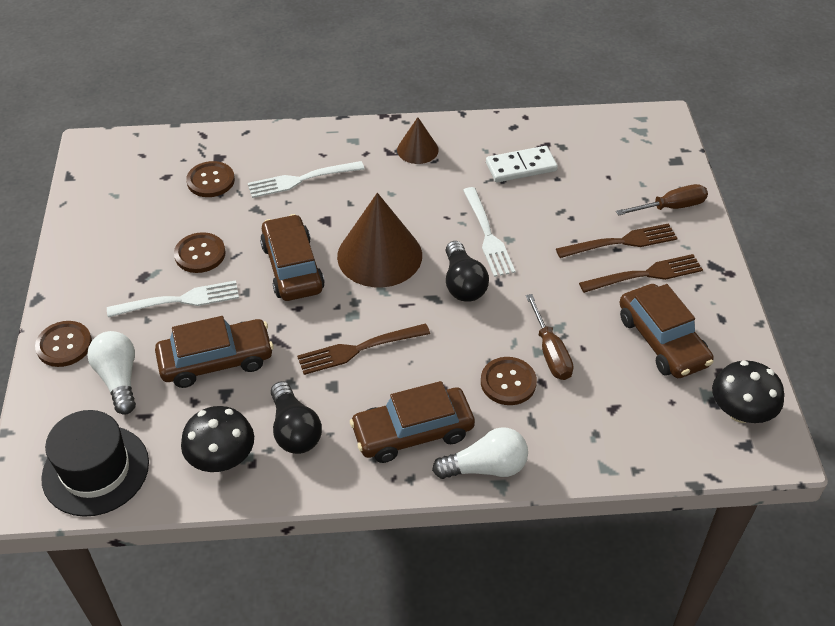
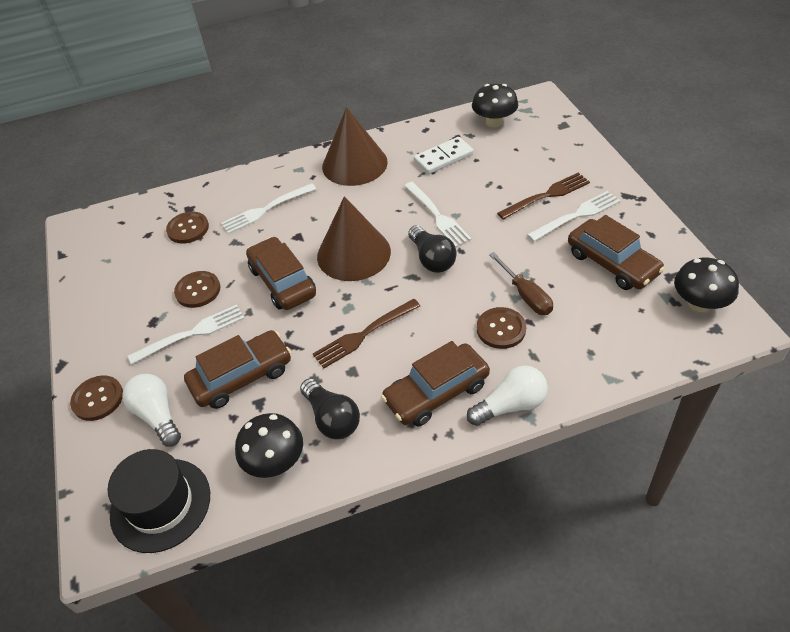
camera: 10 degrees left, 0 degrees up
(417, 150) = (354, 164): brown cone -> brown cone, size x1.87
(596, 137) = (494, 122): none -> black mushroom
(645, 274) = (576, 215): brown fork -> white fork
(670, 207) = (574, 160): brown screwdriver -> none

